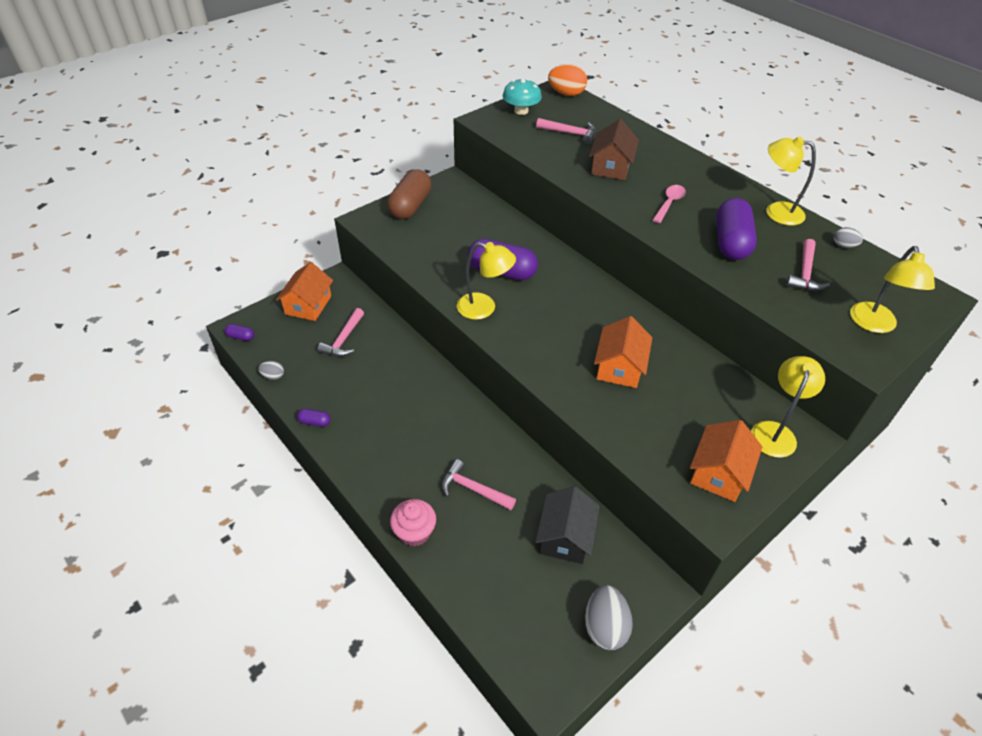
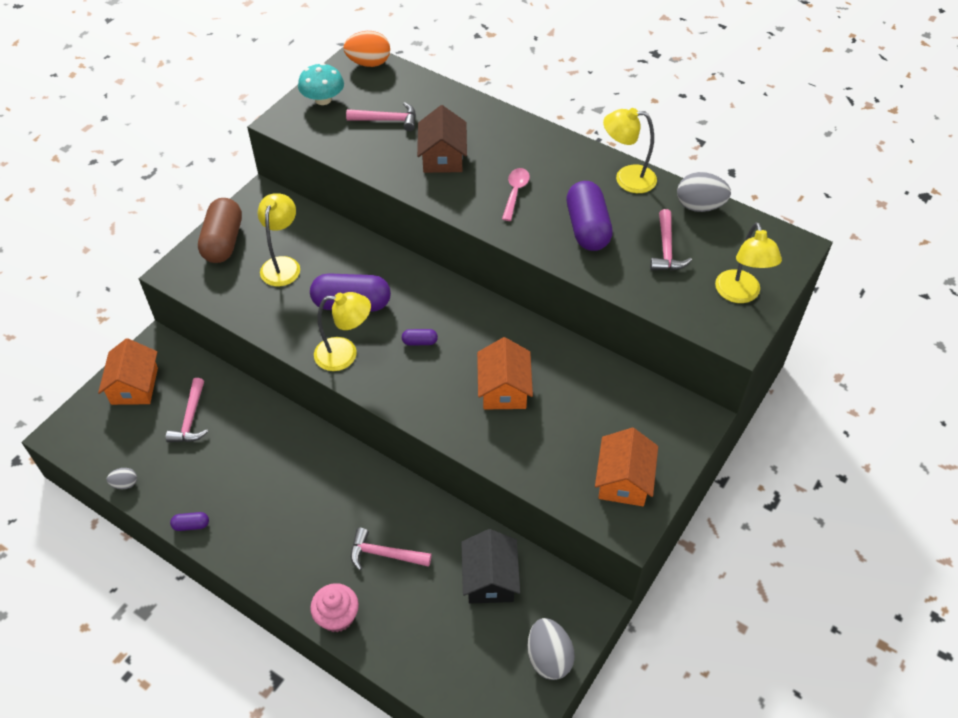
camera: 15 degrees left, 5 degrees up
(241, 337) = (69, 445): purple capsule -> purple capsule (419, 342)
(775, 431) = (668, 422): yellow lamp -> yellow lamp (283, 264)
(843, 246) = (699, 206): grey egg -> grey egg, size x1.87

